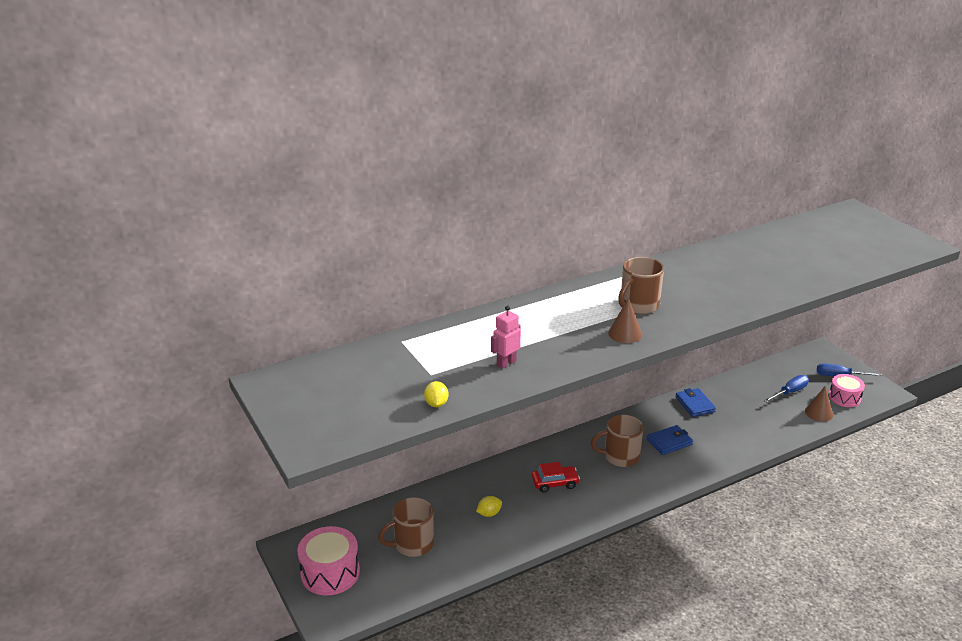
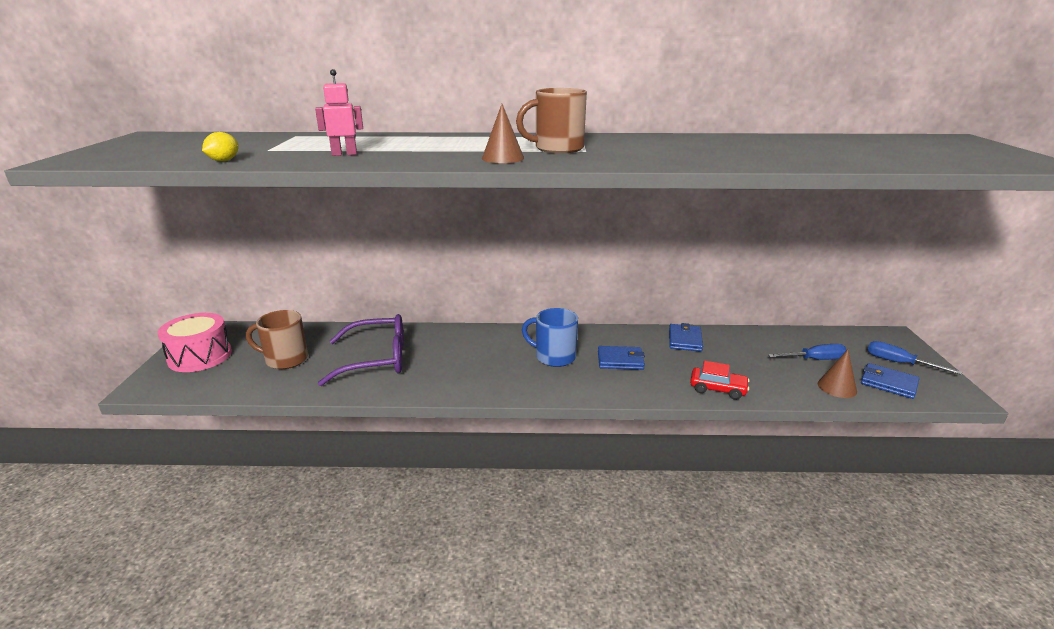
camera: 30 degrees right, 5 degrees down
(489, 513) = (376, 359): yellow lemon -> purple glasses
(555, 483) = (465, 357): red car -> red car (718, 389)
(620, 457) = (554, 357): brown mug -> blue mug
(844, 397) = (888, 383): pink drum -> blue wallet

